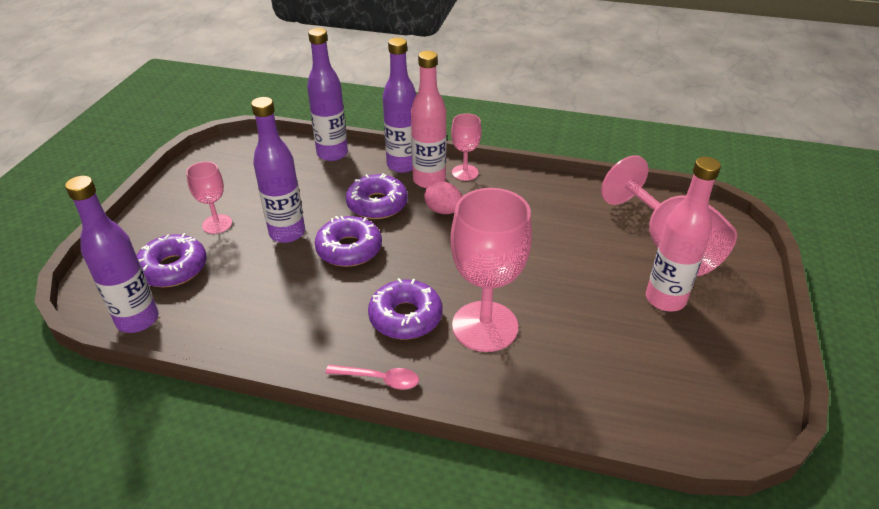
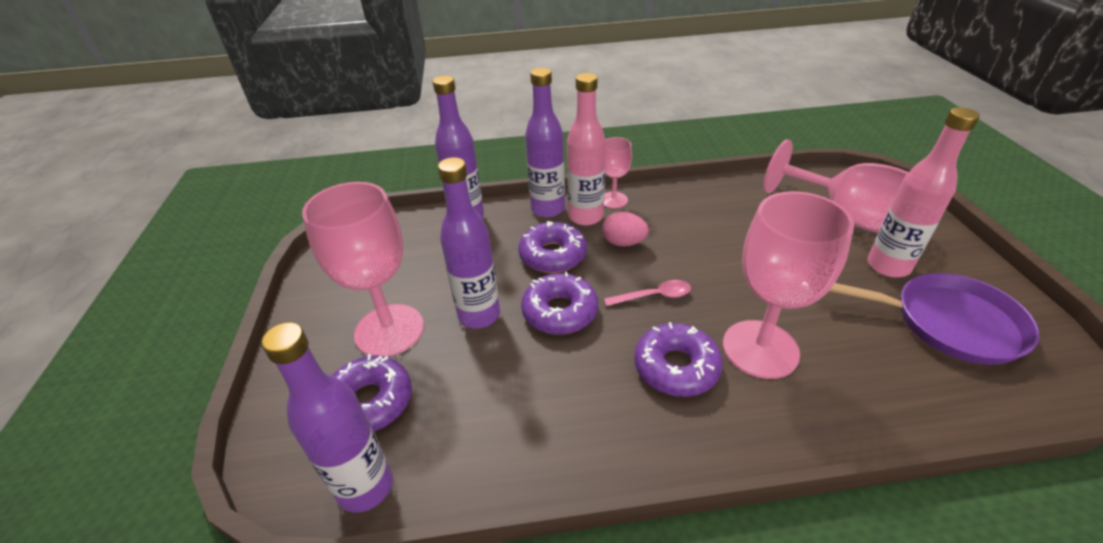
camera: 20 degrees left, 0 degrees up
(217, 224) = (389, 330): pink goblet -> pink goblet, size x1.91
(379, 379) = (707, 451): pink spoon -> pink spoon (654, 296)
(673, 361) = (949, 323): none -> purple pan

